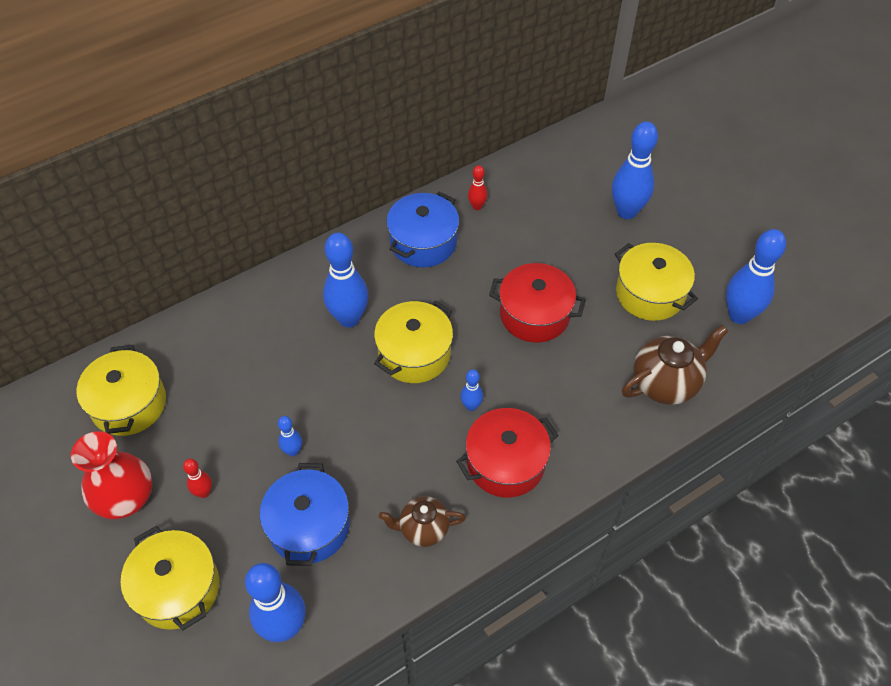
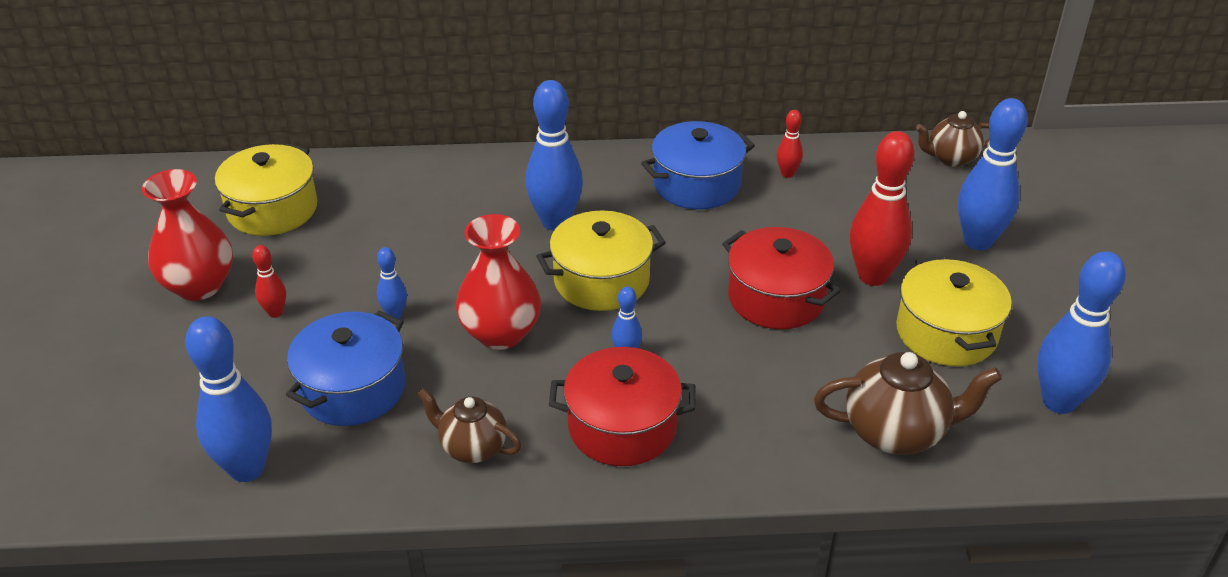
camera: 30 degrees right, 15 degrees down
(177, 588) = (177, 383): yellow pot -> none
(377, 430) = (500, 333): none -> red vase
(571, 148) = (951, 158): none -> brown teapot
(581, 269) = (872, 276): none -> red bowling pin

